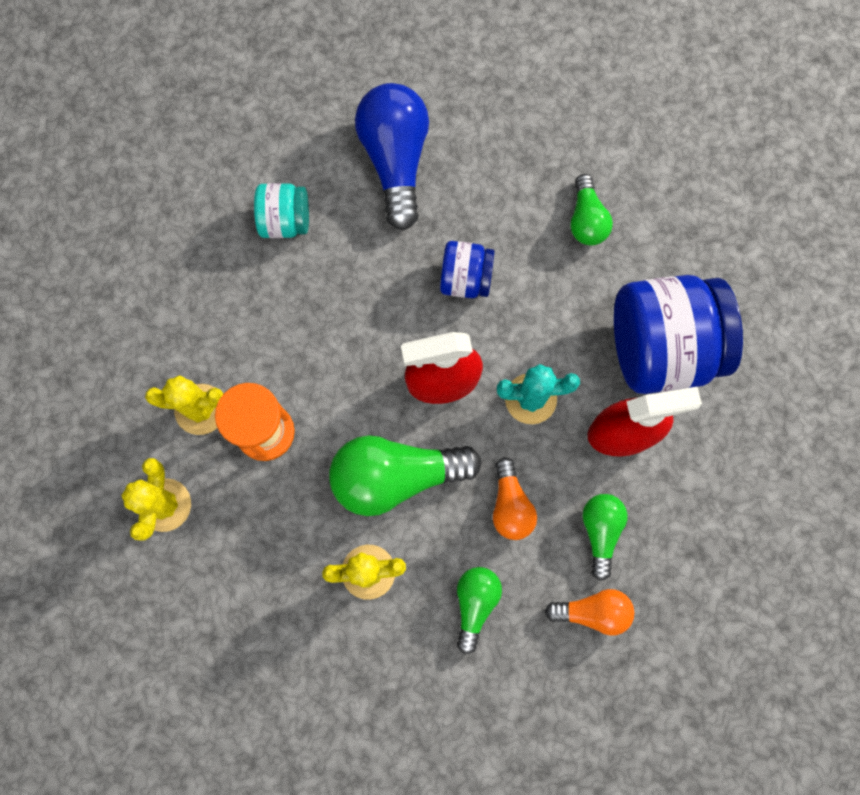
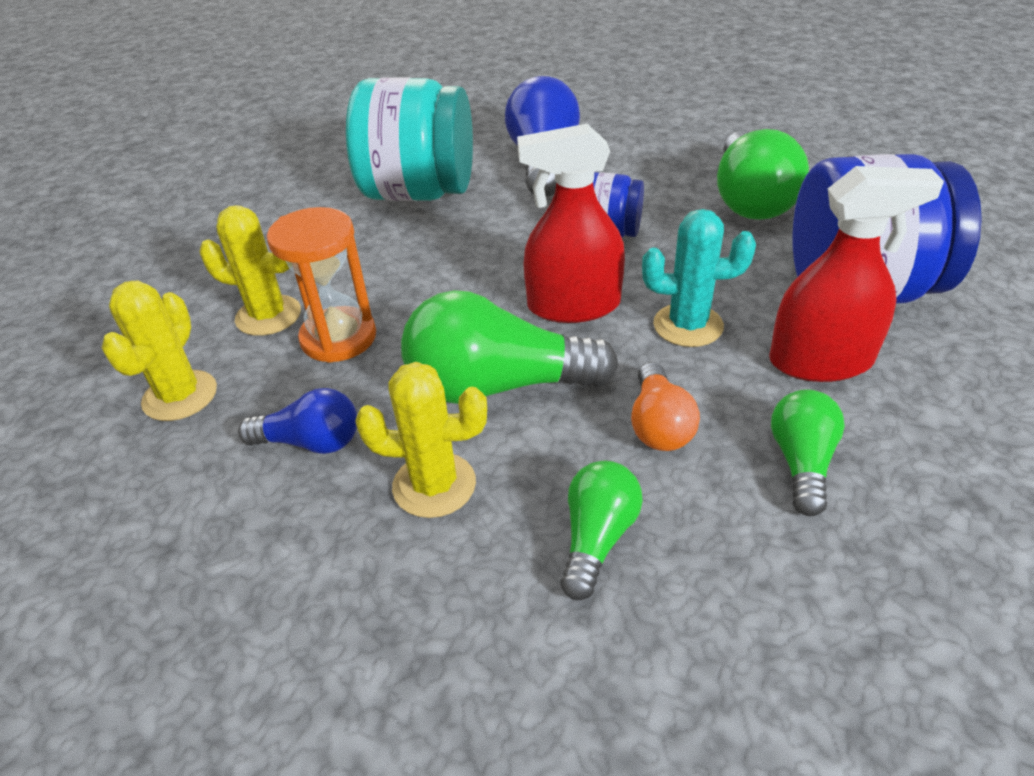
camera: 10 degrees right, 35 degrees down
(276, 542) = (311, 442): none -> blue light bulb
(285, 221) = (419, 193): turquoise jar -> turquoise jar, size x1.98
(586, 220) = (750, 200): green light bulb -> green light bulb, size x1.79
(593, 611) = (801, 565): orange light bulb -> none

